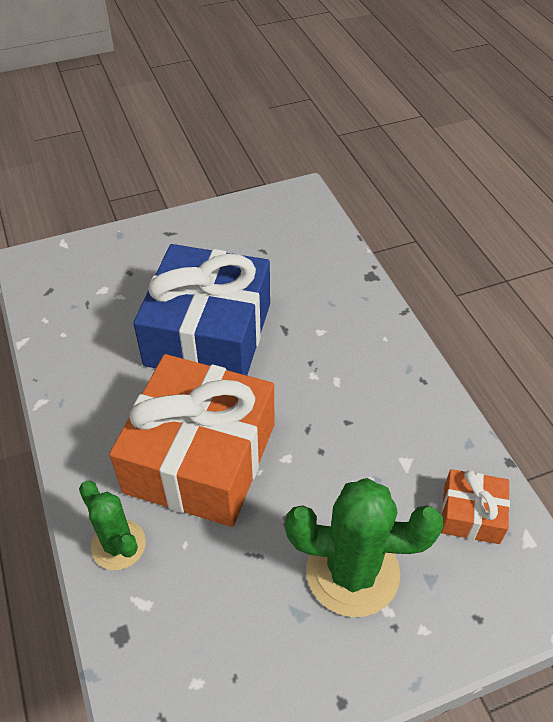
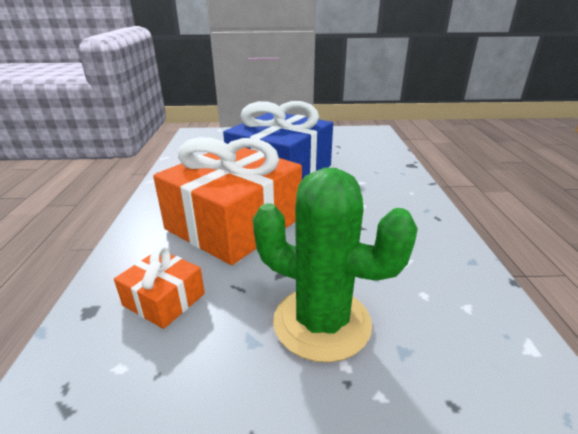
camera: 20 degrees right, 20 degrees down
(118, 545) = (137, 255): green cactus -> none
(471, 514) = (464, 310): orange gift -> orange gift (164, 299)

